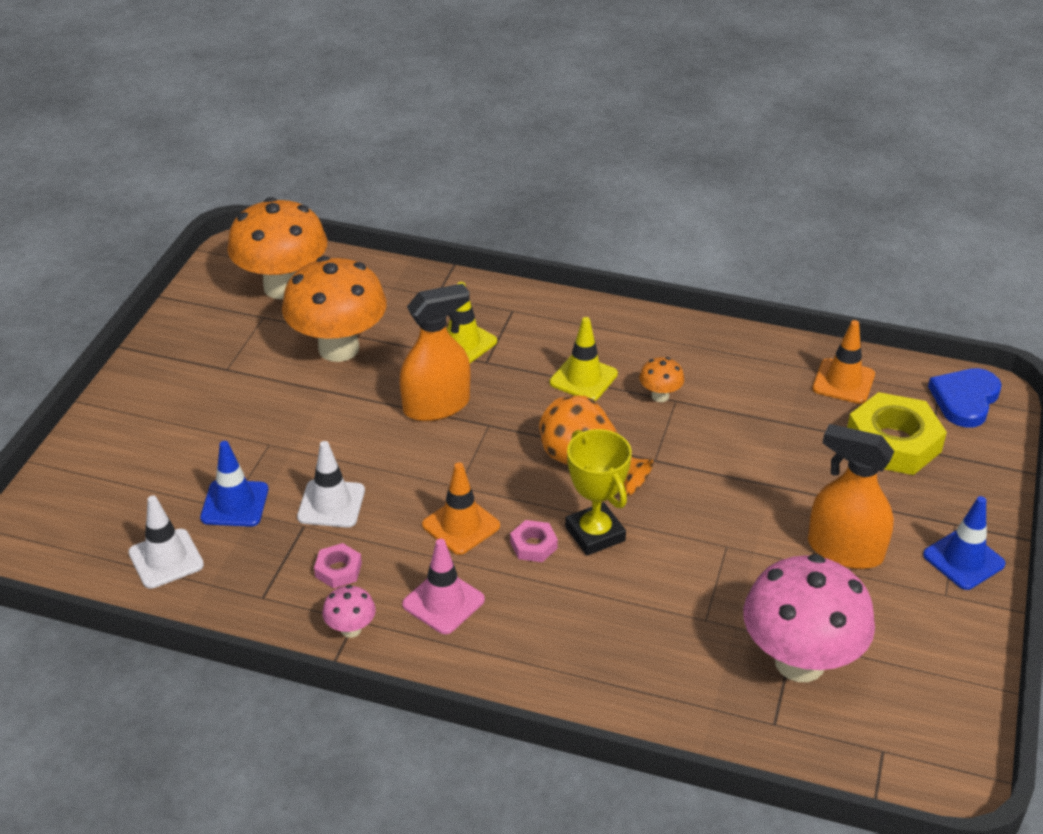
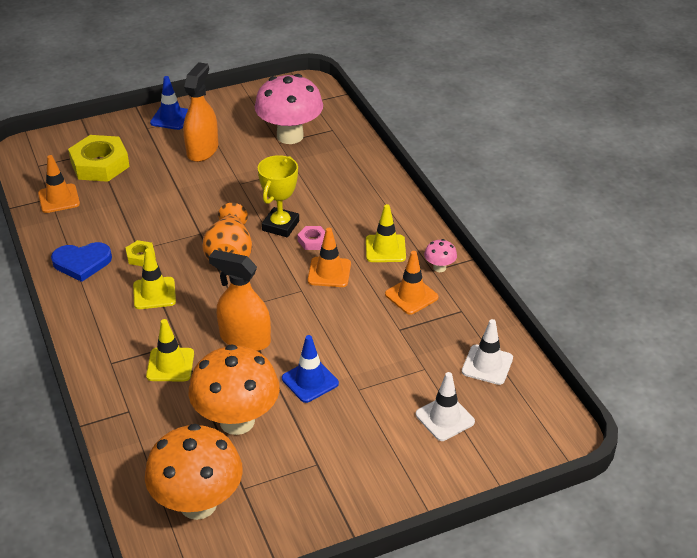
camera: 130 degrees left, 0 degrees up
(235, 504) = (419, 368): blue traffic cone -> blue traffic cone (310, 381)
(331, 504) = (372, 329): white traffic cone -> white traffic cone (445, 418)
(338, 570) = (411, 296): pink nut -> orange traffic cone
(443, 602) = (385, 249): pink traffic cone -> yellow traffic cone
(660, 396) = (141, 256): orange mushroom -> yellow nut
(844, 550) = (202, 150): orange spray bottle -> orange spray bottle turned 150 degrees counterclockwise
(965, 399) = (36, 155): blue heart -> blue heart (82, 263)

